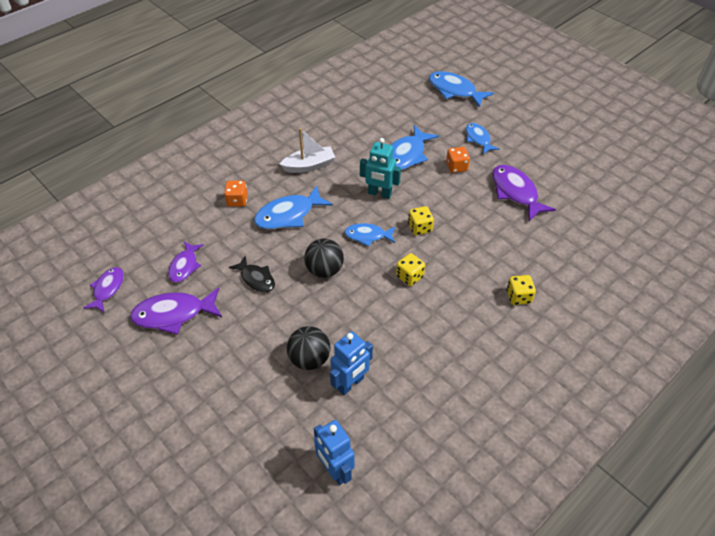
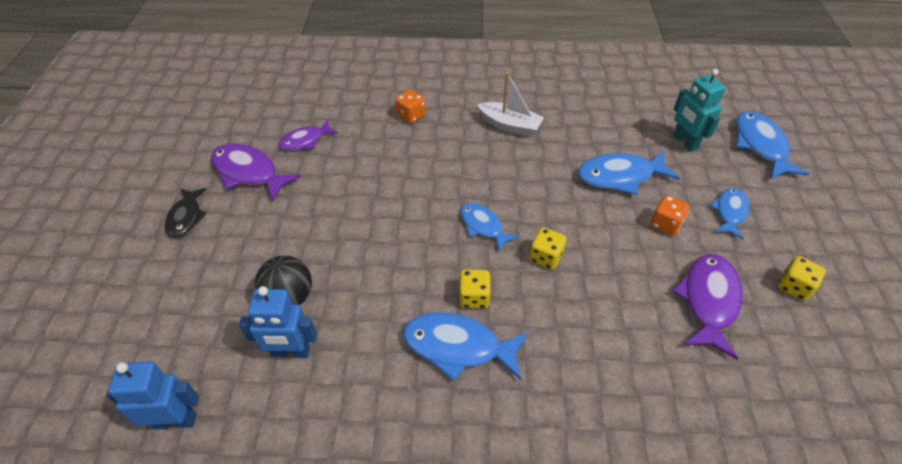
camera: 45 degrees right, 0 degrees up
(108, 289) = (236, 119): purple fish -> none
(256, 279) = (341, 191): black fish -> black fish (186, 217)
(288, 215) = (437, 156): blue fish -> blue fish (458, 347)
(324, 270) = (404, 228): black ball -> none
(335, 470) = (175, 420): blue robot -> blue robot turned 75 degrees clockwise
(379, 194) = (545, 195): turquoise robot -> turquoise robot (684, 142)
(518, 297) = (567, 420): yellow dice -> yellow dice (794, 287)

